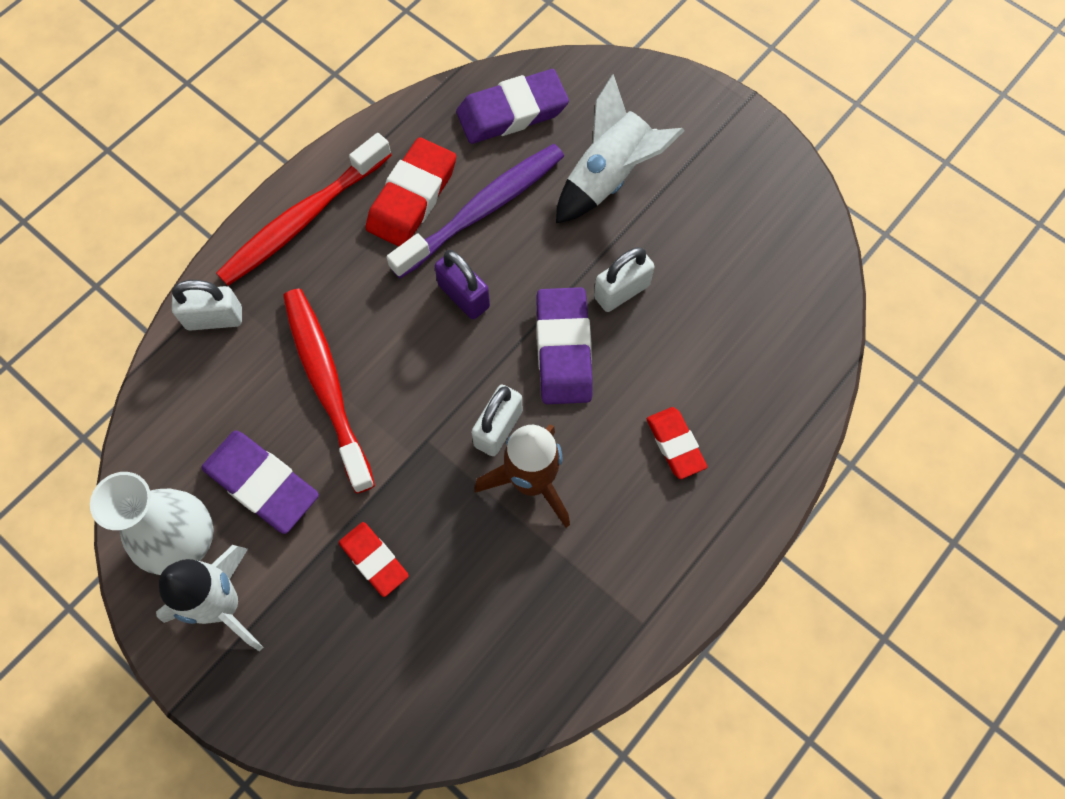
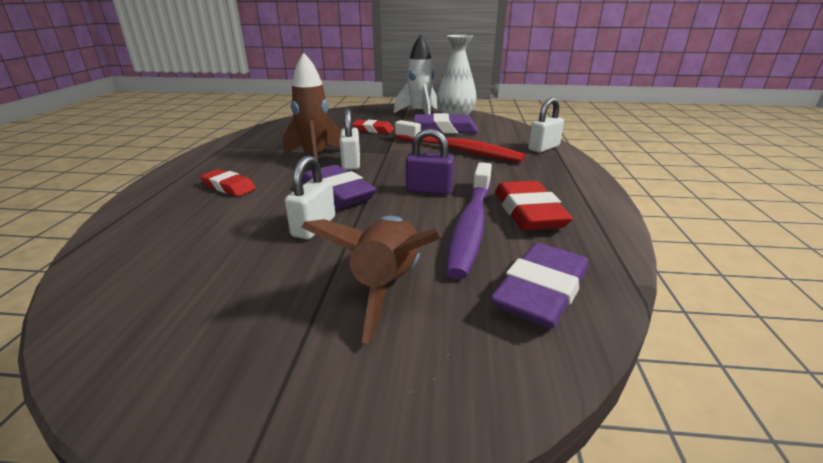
camera: 145 degrees right, 40 degrees down
(304, 219) = (571, 183): red toothbrush -> none
(609, 177) = (387, 286): white rocket -> brown rocket

